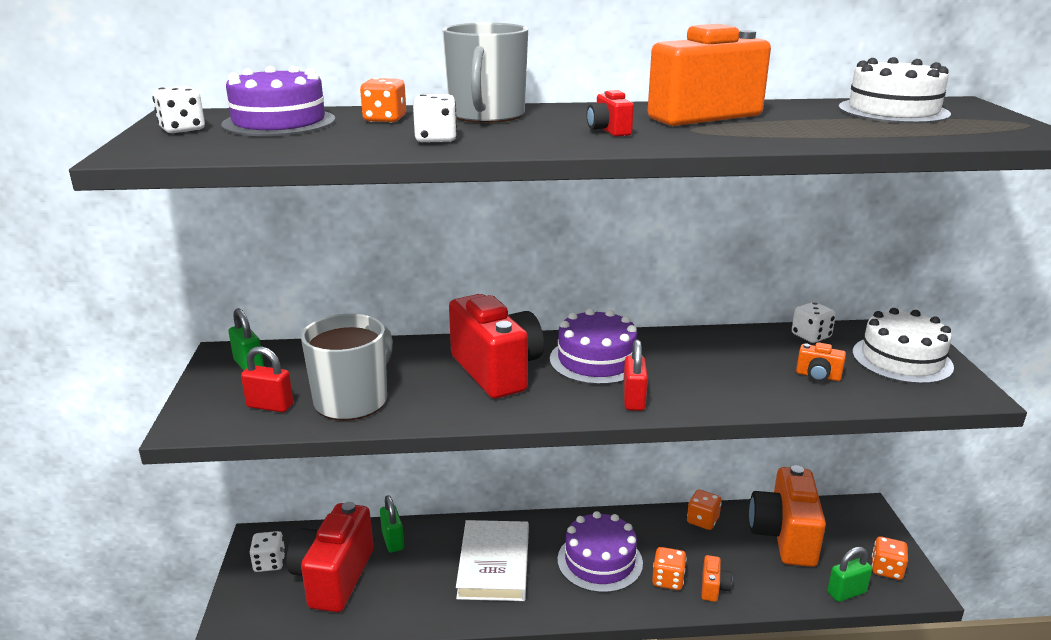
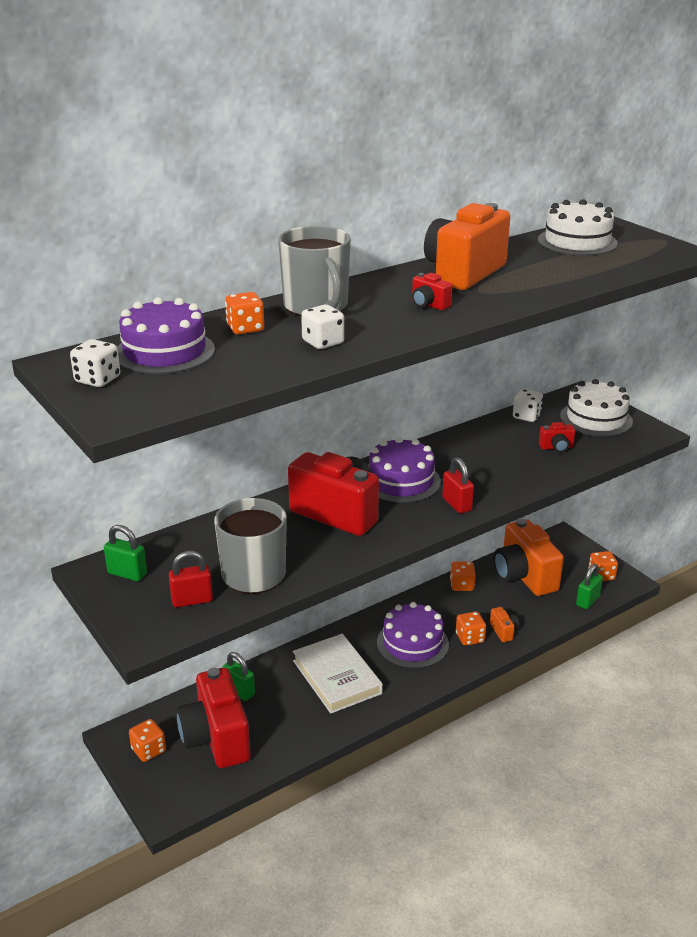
camera: 30 degrees left, 5 degrees up
(269, 563) = (148, 750): white dice -> orange dice
(818, 376) = (556, 447): orange camera -> red camera

